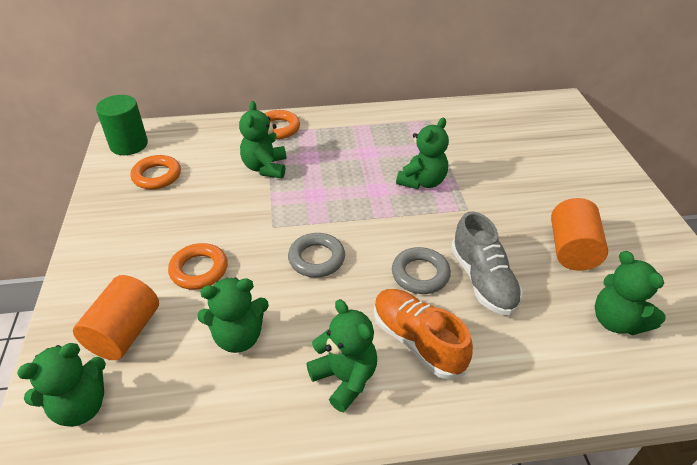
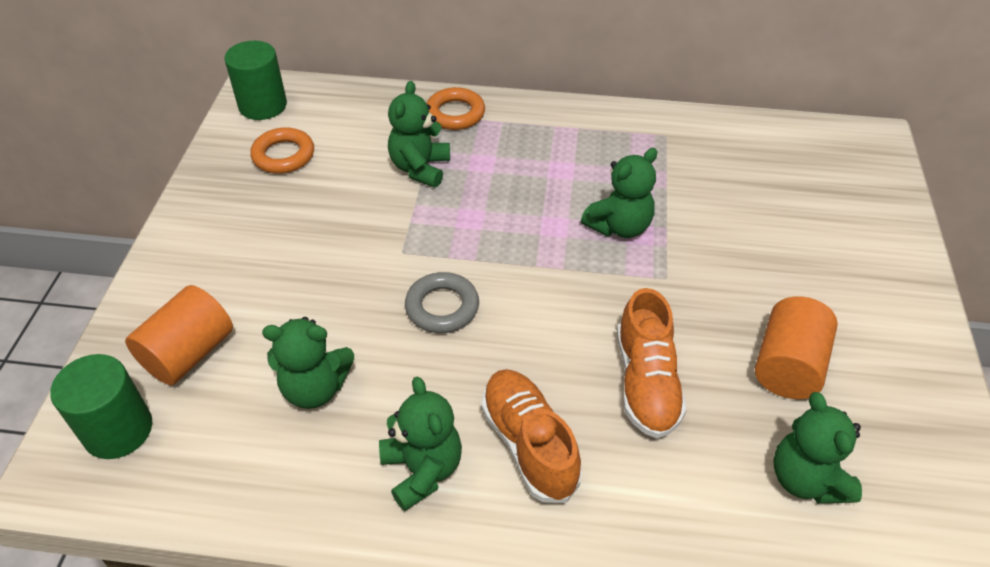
camera: 15 degrees right, 5 degrees up
(80, 406) = (118, 430): green teddy bear -> green cylinder
(199, 270) = (296, 292): orange ring -> none
(420, 274) = (566, 356): grey ring -> none
(483, 280) = (646, 382): grey shoe -> orange shoe

